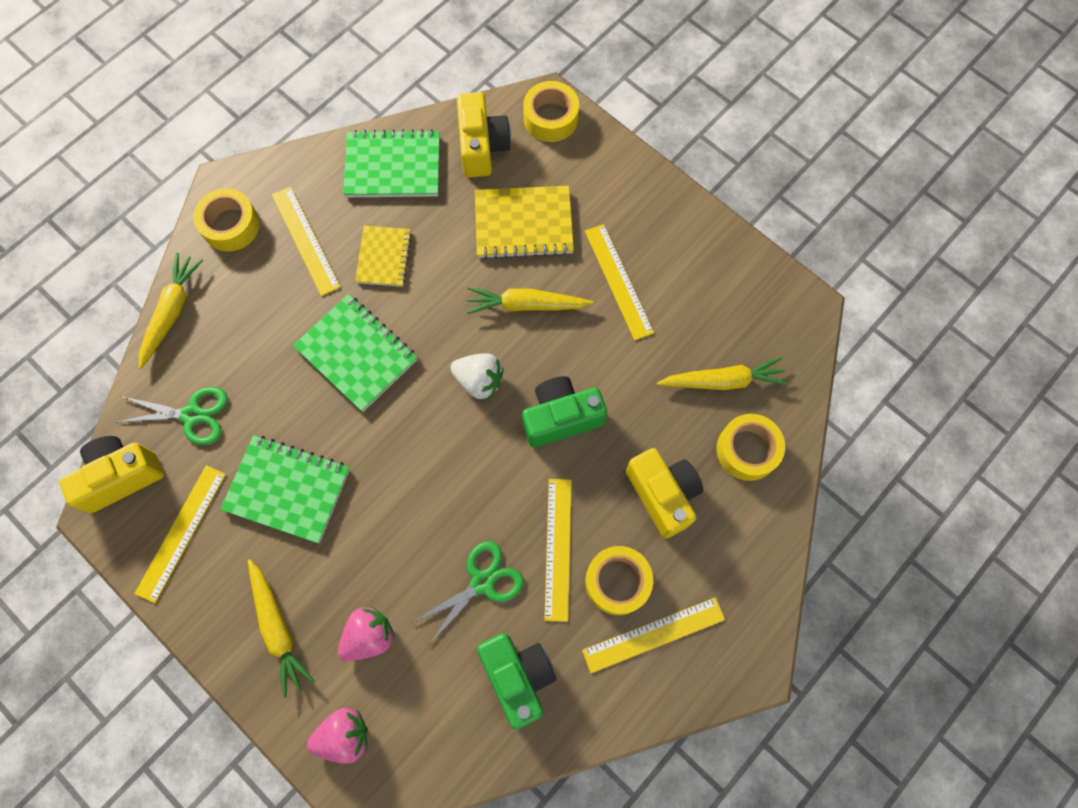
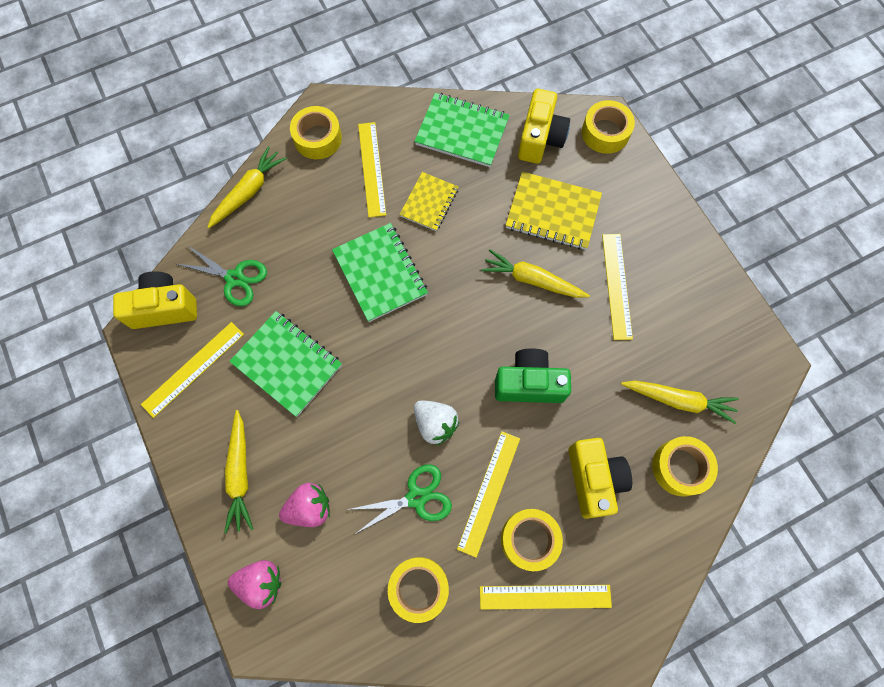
camera: 20 degrees right, 0 degrees up
(479, 381) = (471, 329): white strawberry -> white strawberry (435, 424)
(518, 676) = (419, 588): green camera -> yellow tape

